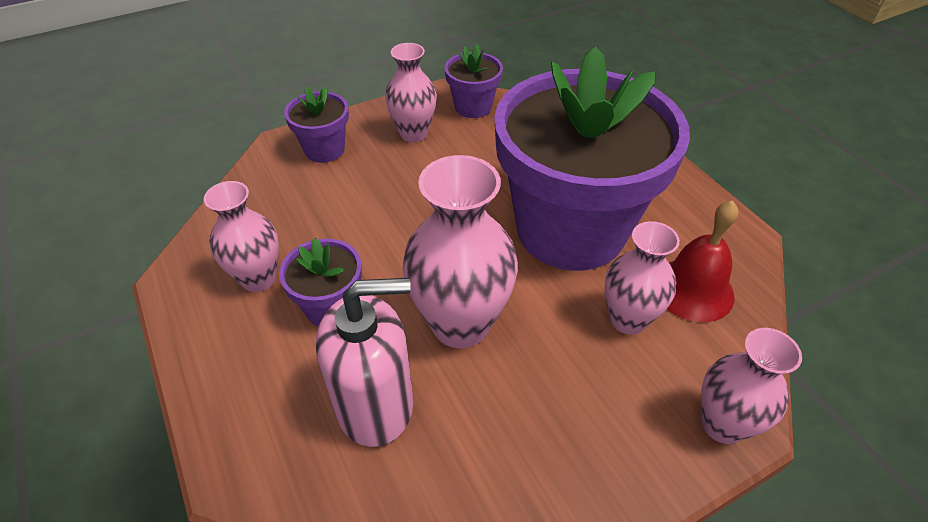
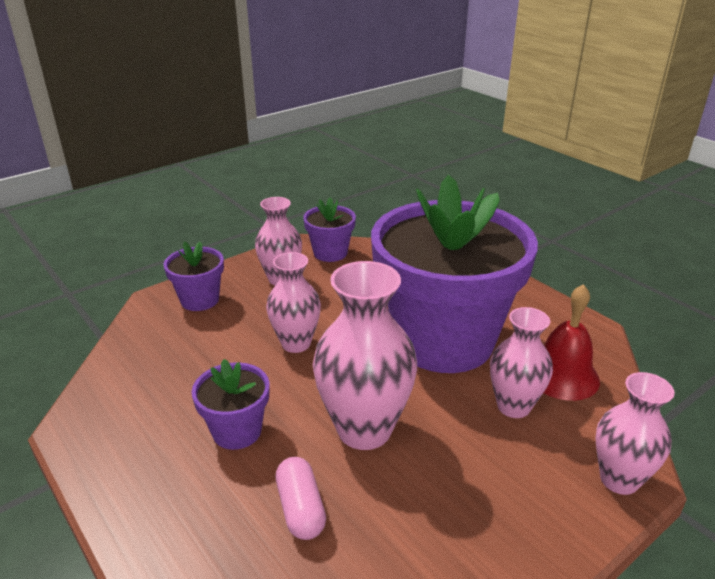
camera: 10 degrees left, 15 degrees down
(258, 278) = (159, 415): pink vase -> pink vase (296, 343)
(375, 404) = (300, 509): pink soap dispenser -> pink capsule

